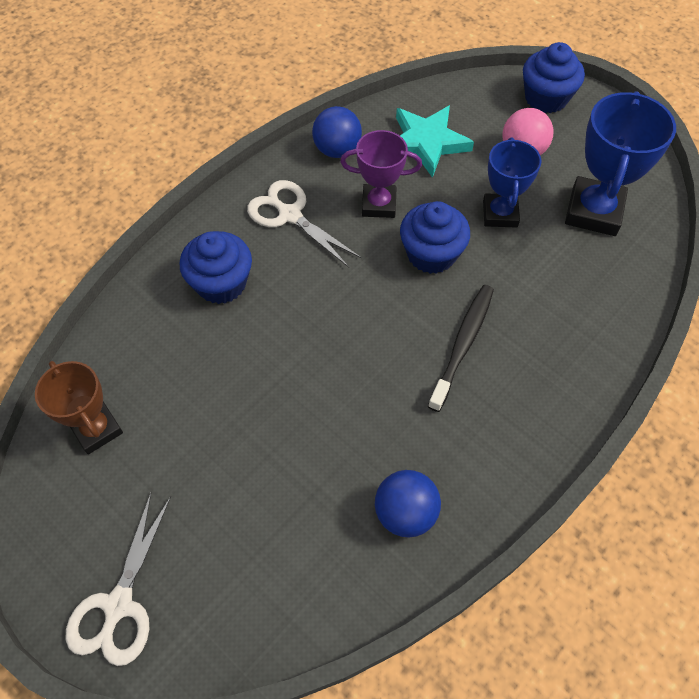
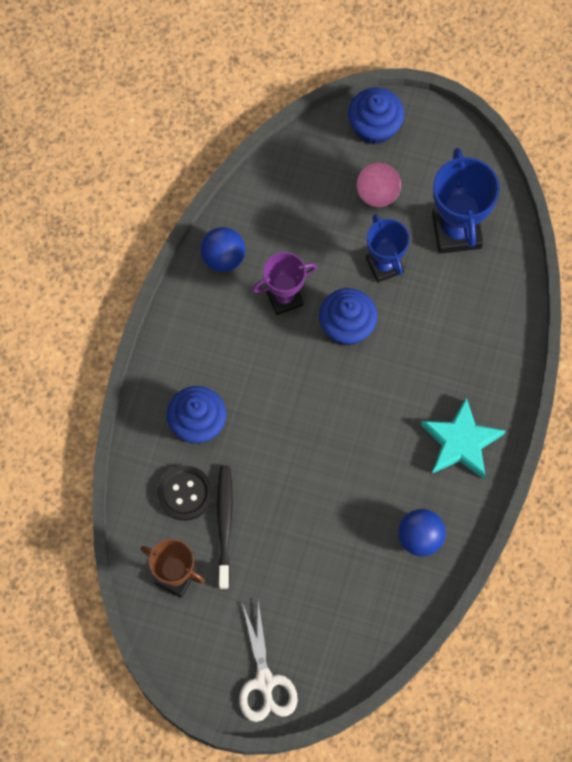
camera: 25 degrees left, 10 degrees up
(164, 345) = (185, 494): none -> black button
(290, 215) = (218, 339): white scissors -> none
(426, 143) = (294, 219): turquoise star -> turquoise star (461, 442)
(463, 344) = (404, 395): black toothbrush -> black toothbrush (224, 524)

